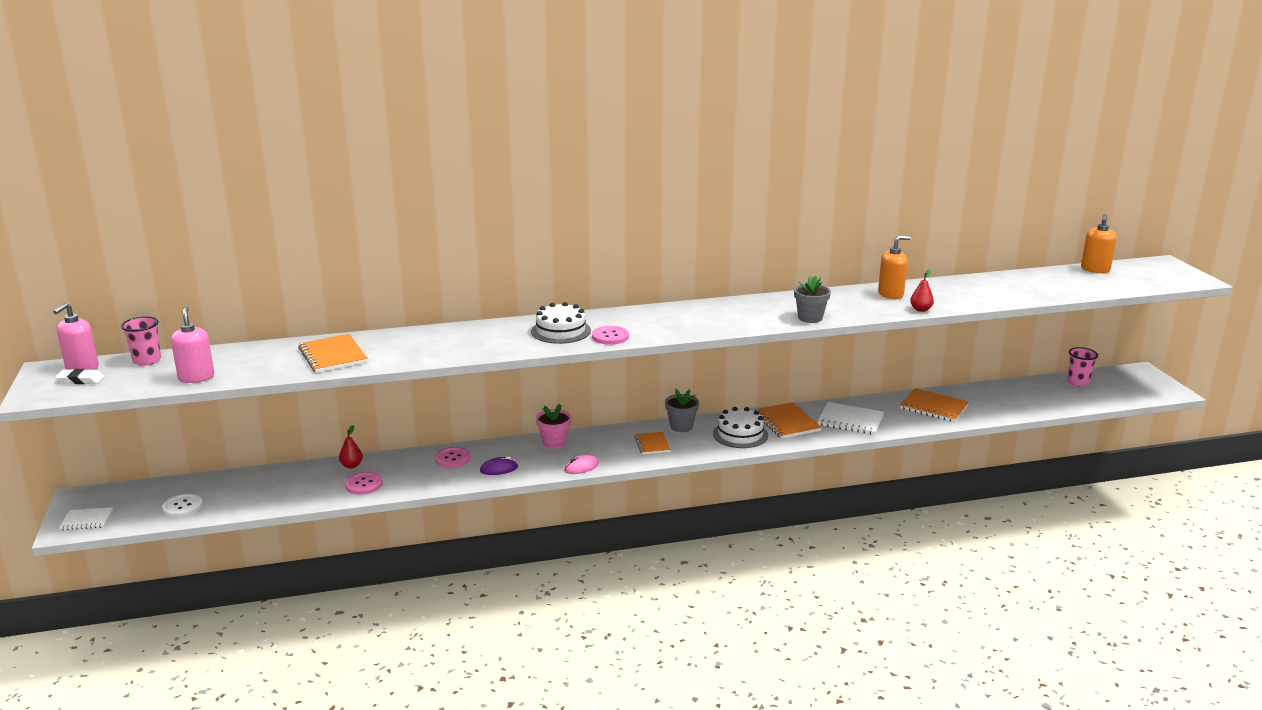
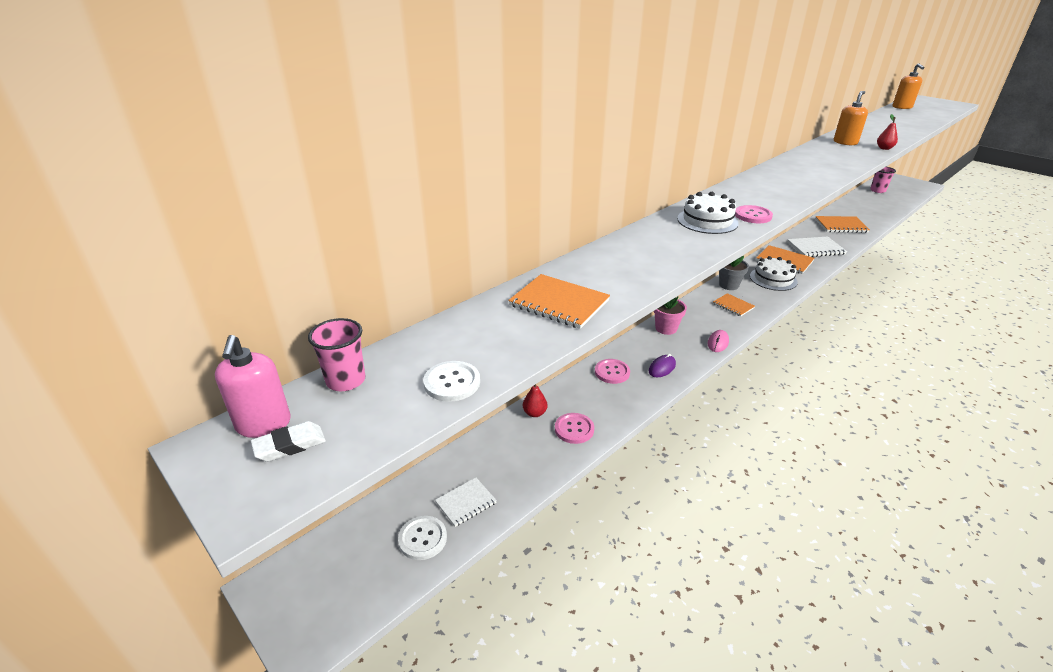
camera: 30 degrees left, 10 degrees up
(87, 520) = (321, 616): white notebook -> white notebook (466, 502)
(196, 377) = (452, 382): pink soap dispenser -> white button
(810, 318) = (841, 168): grey flower pot -> none

